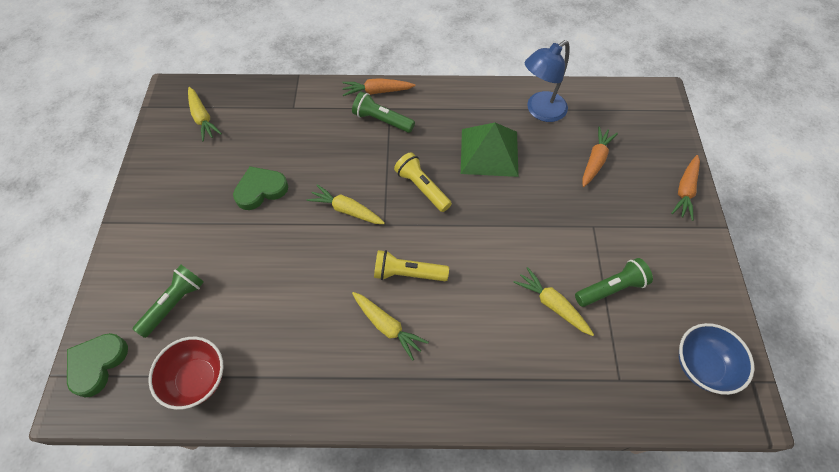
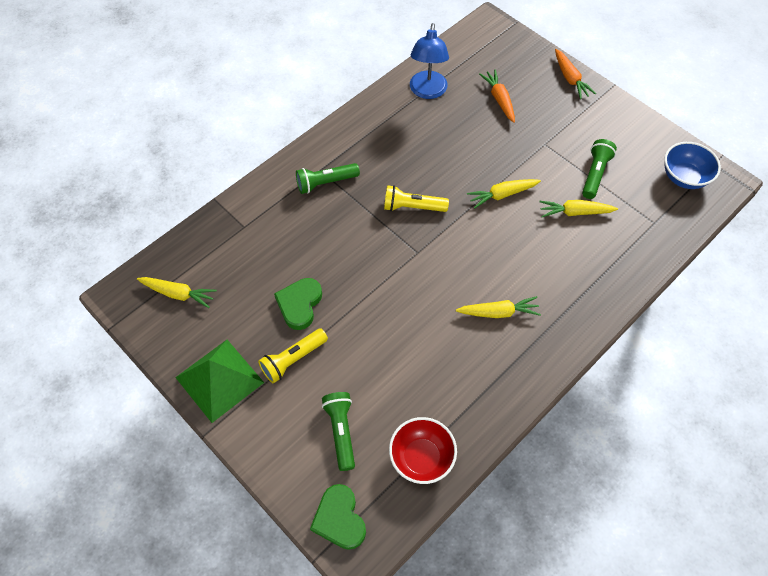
camera: 45 degrees left, 0 degrees up
(346, 210) = (380, 265): yellow carrot -> yellow carrot (502, 195)
(377, 91) = (295, 164): orange carrot -> none
(408, 273) = (471, 269): yellow flashlight -> yellow flashlight (293, 359)
(489, 152) = (427, 146): green pyramid -> green pyramid (219, 380)

